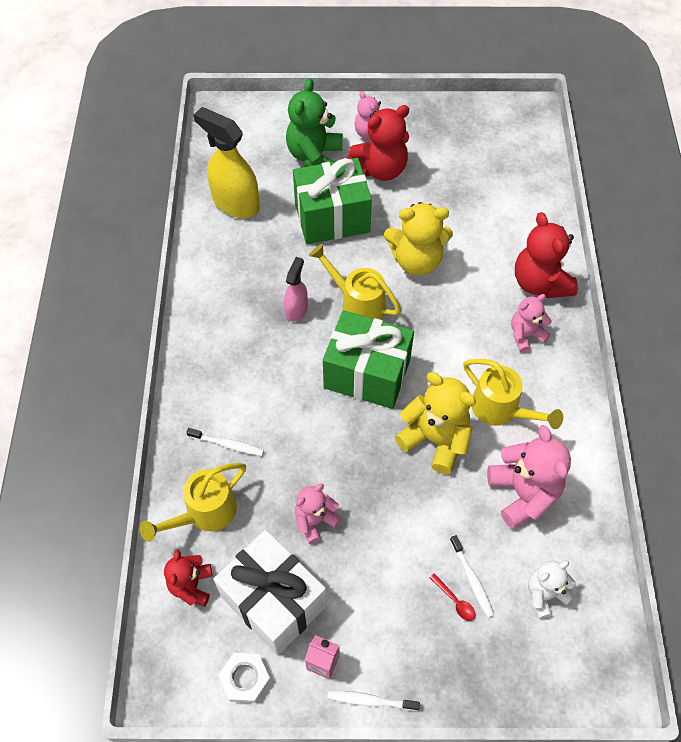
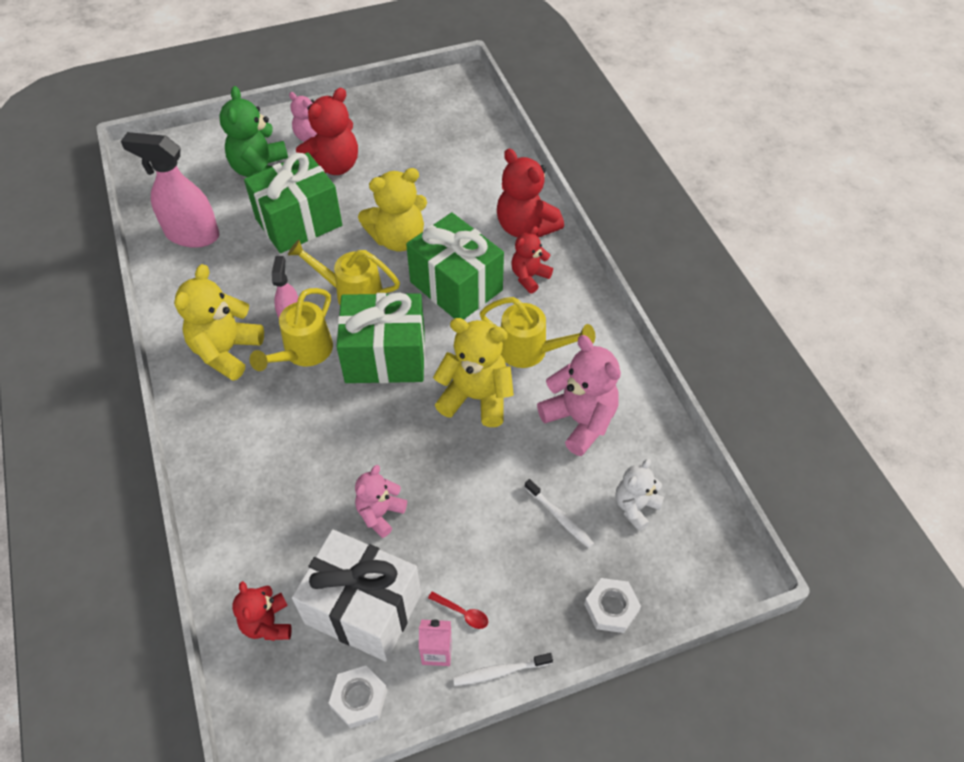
camera: 20 degrees left, 5 degrees down
(205, 513) = (258, 544): yellow watering can -> yellow watering can (303, 353)
(227, 444) = (260, 468): white toothbrush -> none
(231, 325) = (226, 351): none -> yellow teddy bear
(235, 203) = (192, 234): yellow spray bottle -> pink spray bottle
(454, 324) = (456, 286): none -> green gift
(455, 601) = (550, 543): red spoon -> red spoon (462, 613)
(488, 680) = (611, 608): none -> white nut
(525, 335) = (529, 277): pink teddy bear -> red teddy bear

